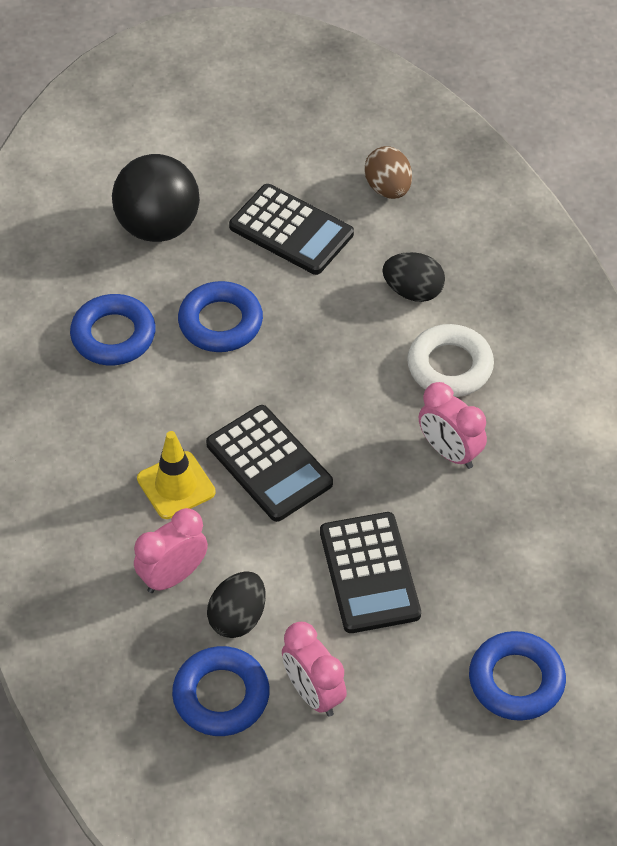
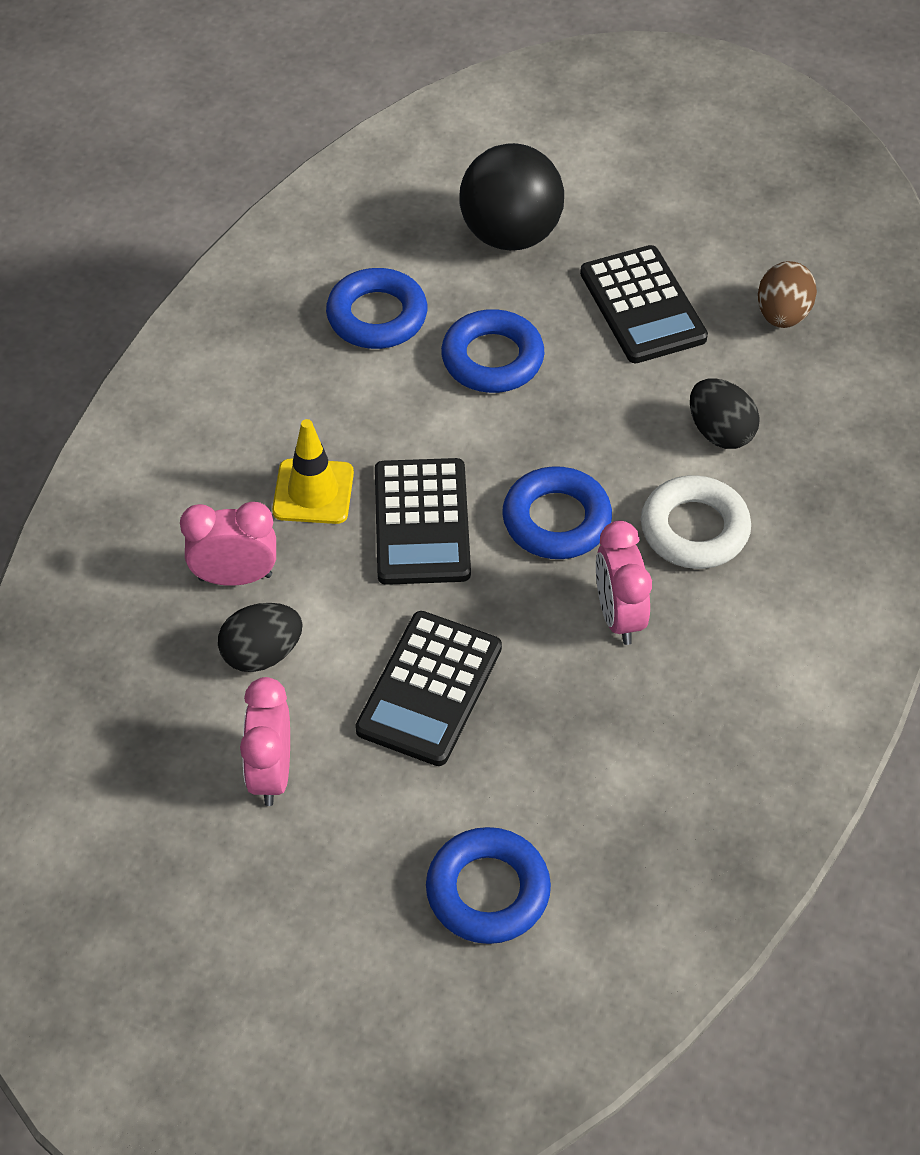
camera: 35 degrees right, 0 degrees up
(221, 696) = (181, 720): blue ring -> blue ring (556, 520)

